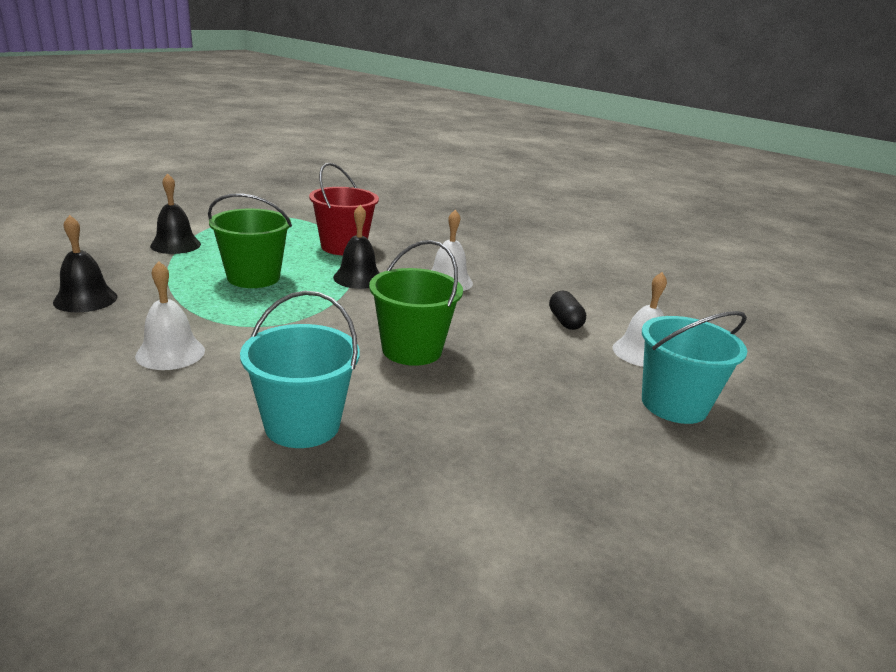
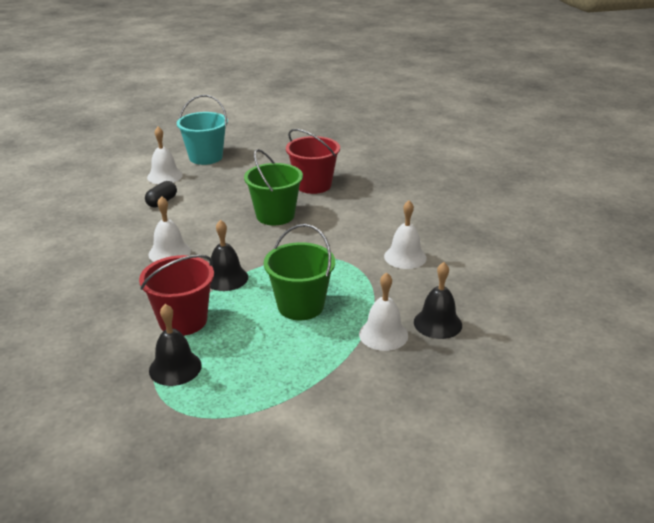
camera: 135 degrees left, 5 degrees up
(145, 278) = (383, 334): none -> white bell
(175, 245) = (327, 380): black bell -> black bell (175, 368)
(302, 425) = (371, 201): turquoise bucket -> none
(436, 419) = (313, 185): none -> red bucket

